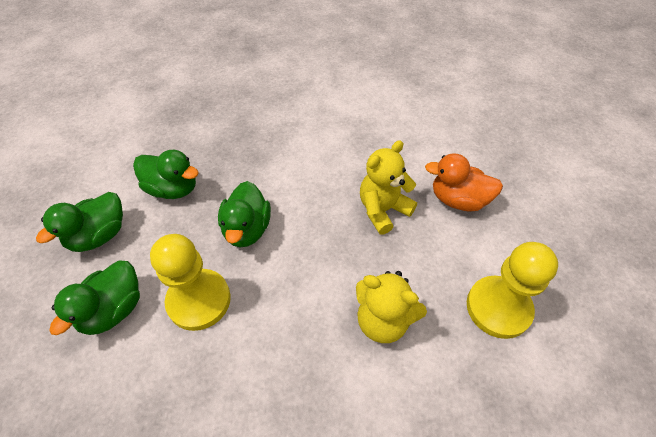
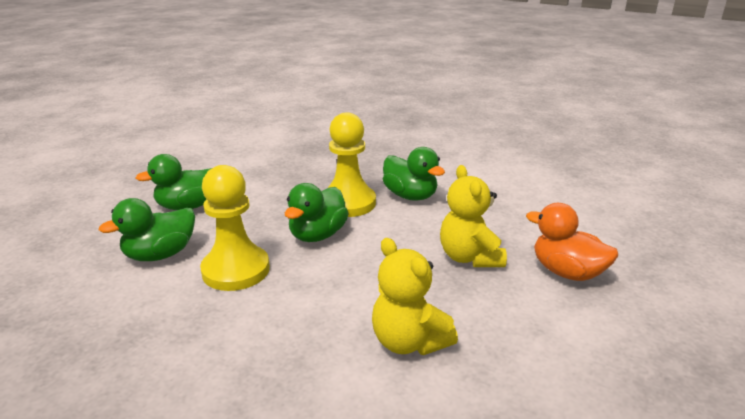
camera: 25 degrees right, 25 degrees down
(173, 189) = (272, 193): green duck -> green duck (410, 196)
(383, 210) = (469, 257): yellow teddy bear -> yellow teddy bear turned 90 degrees counterclockwise
(498, 308) = (561, 376): yellow pawn -> yellow pawn (348, 203)

